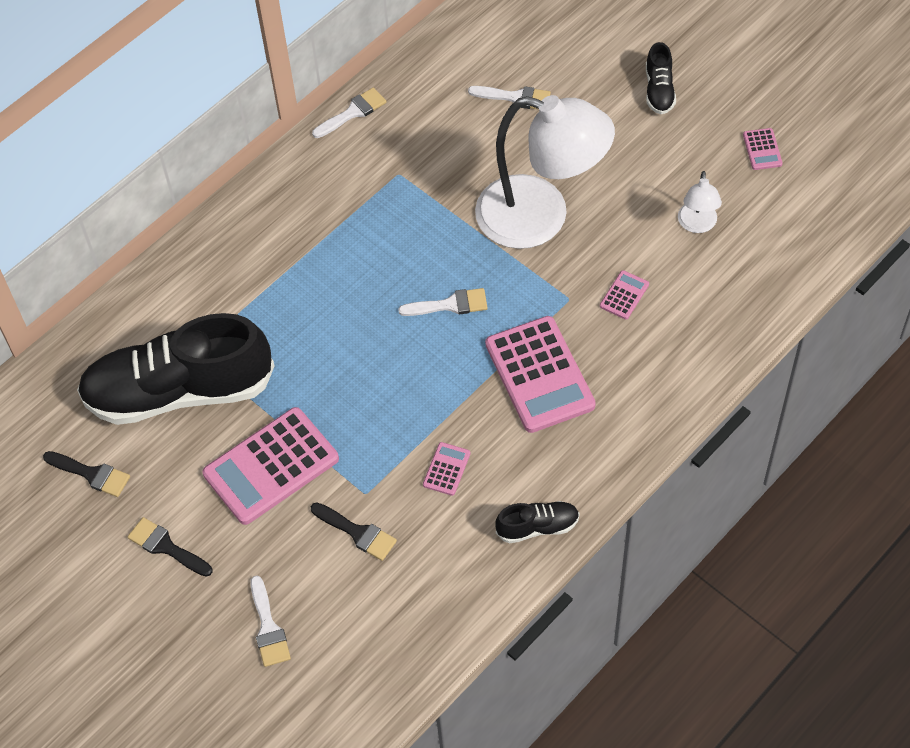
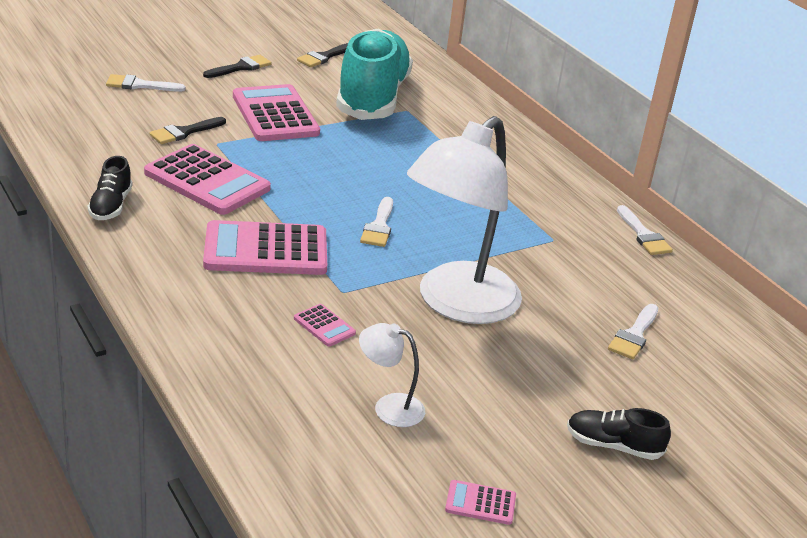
camera: 100 degrees right, 25 degrees down
(179, 392) = (372, 97): black shoe -> turquoise shoe
(446, 469) = (207, 181): pink calculator -> pink calculator, size x2.28

